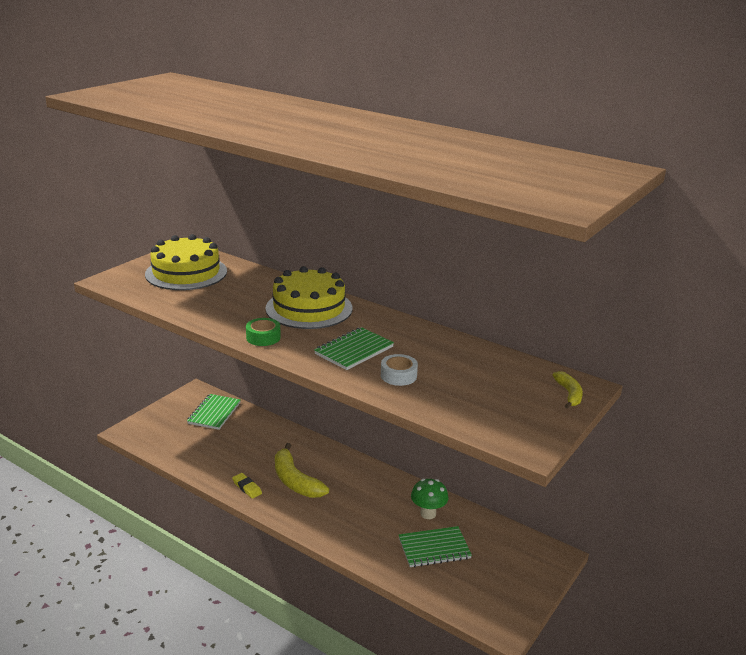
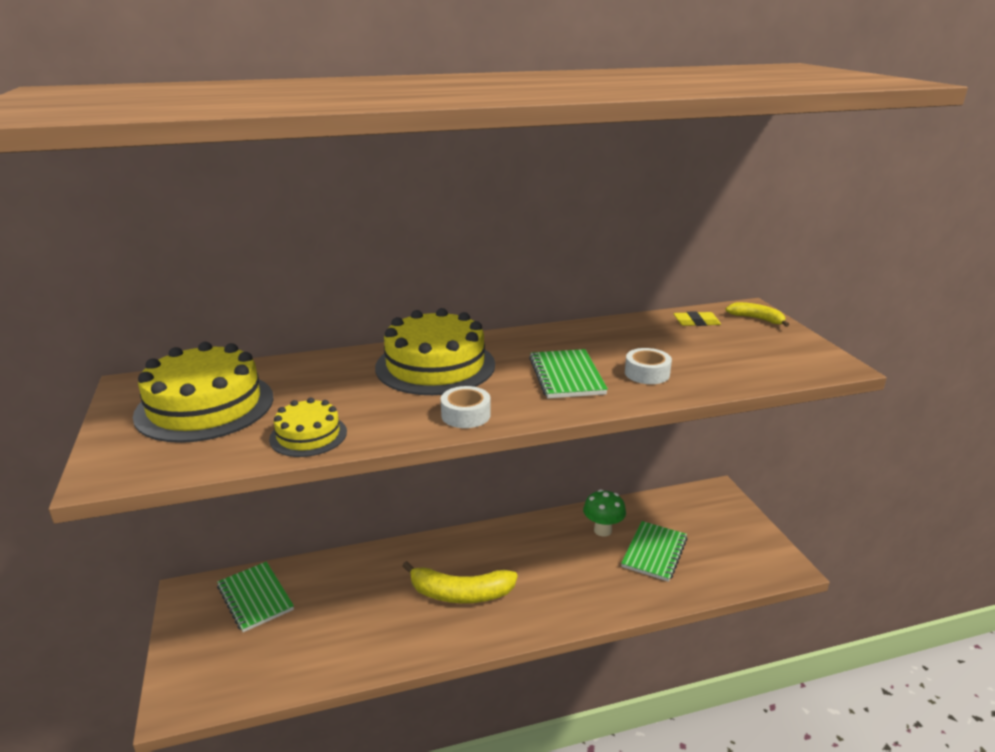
camera: 50 degrees left, 0 degrees up
(190, 307) = (308, 435): none -> yellow cake
(247, 487) = (429, 639): yellow eraser -> yellow eraser (696, 322)
(263, 337) = (465, 415): green tape -> white tape

